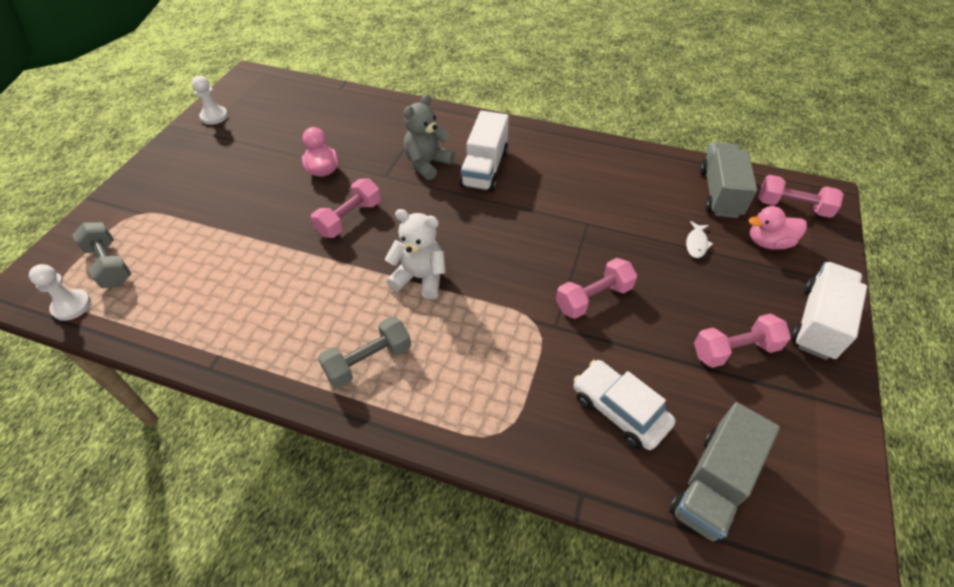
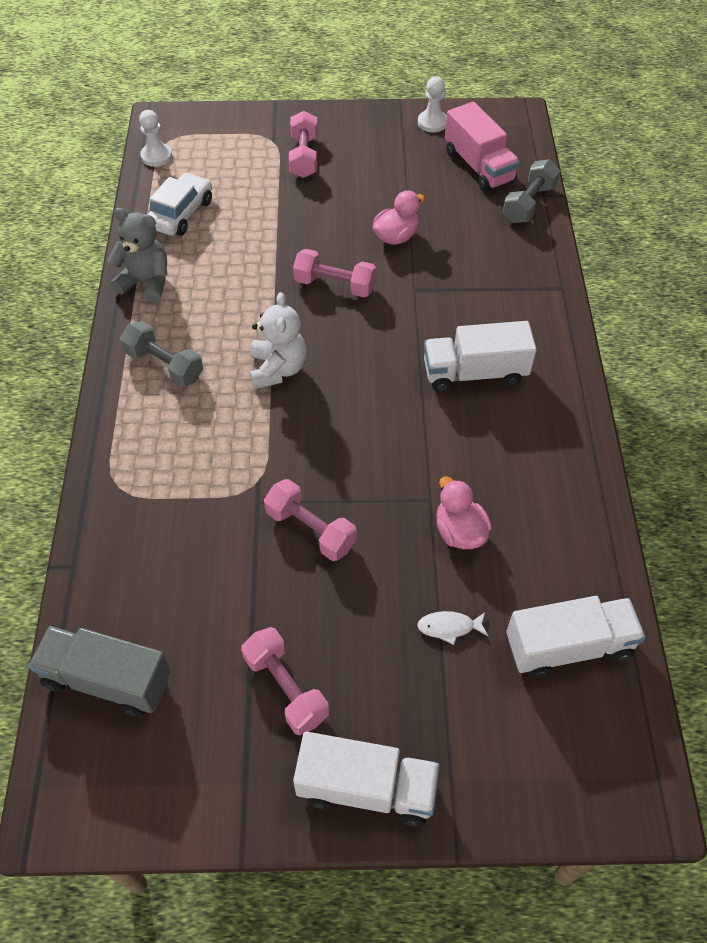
camera: 70 degrees right, 5 degrees up
(110, 265) = (206, 155): grey dumbbell -> grey dumbbell (529, 204)
(284, 108) = (479, 166): none -> pink truck
(427, 164) = (454, 318): grey teddy bear -> grey teddy bear (146, 282)
(619, 410) = (170, 581): white car -> white car (181, 213)
(719, 193) = (568, 646): grey truck -> white truck
(768, 242) = (493, 718): pink duck -> pink duck (459, 531)
(792, 207) = (588, 750): pink dumbbell -> pink dumbbell (304, 157)

